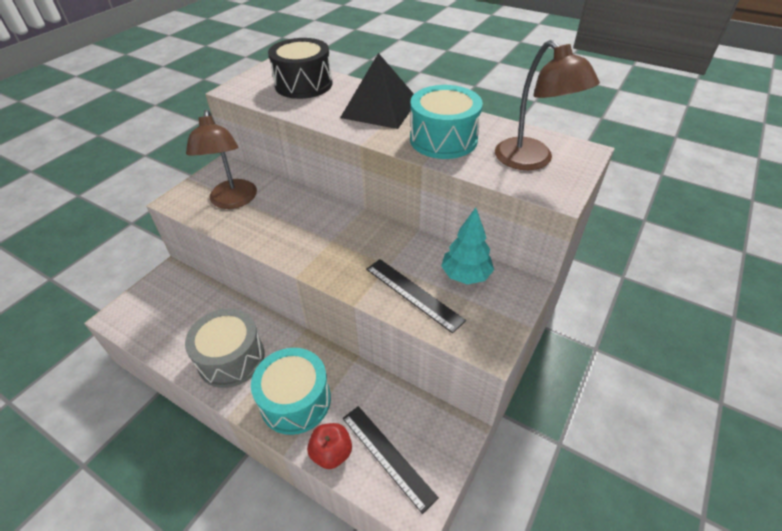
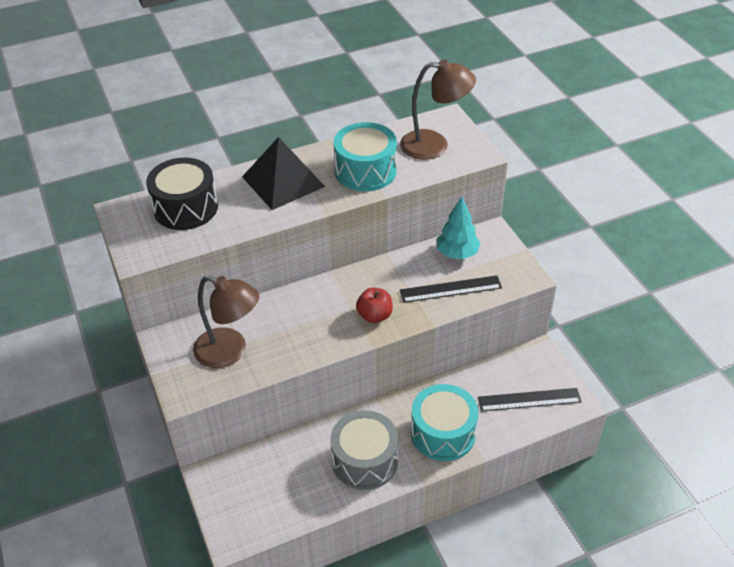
camera: 55 degrees left, 0 degrees up
(331, 453) = (504, 430): red apple -> red apple (374, 315)

